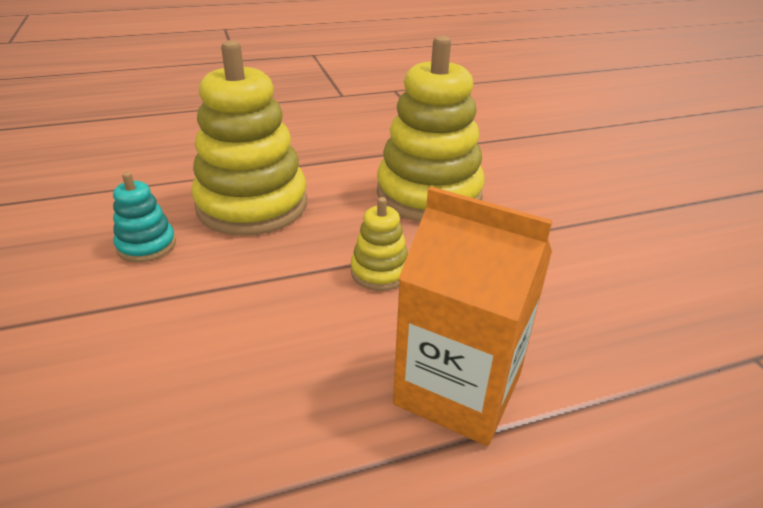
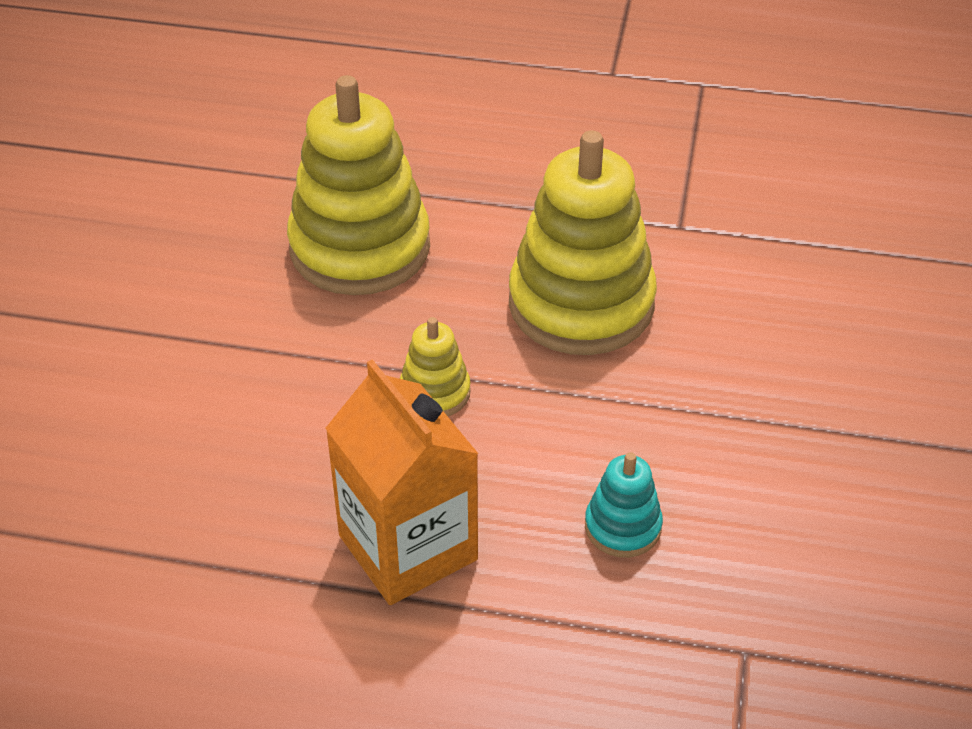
camera: 30 degrees right, 10 degrees up
(146, 245) = (221, 267): turquoise stacking toy -> turquoise stacking toy (622, 527)

